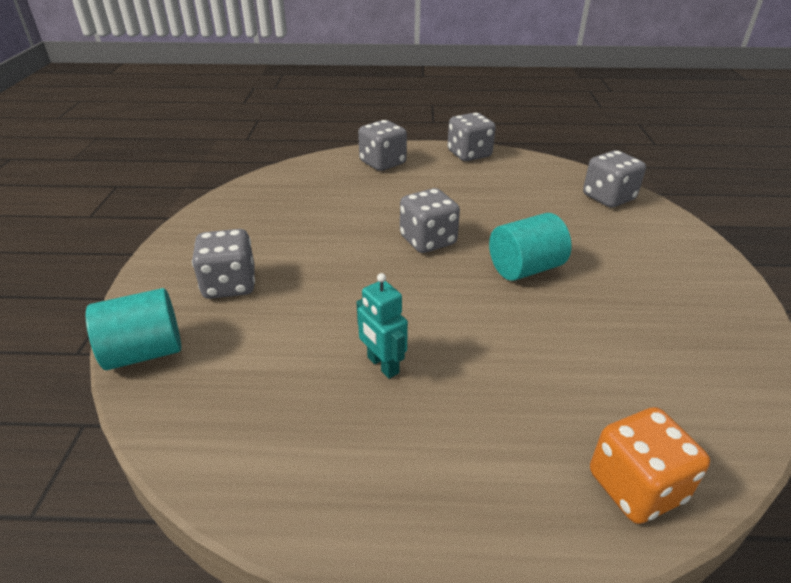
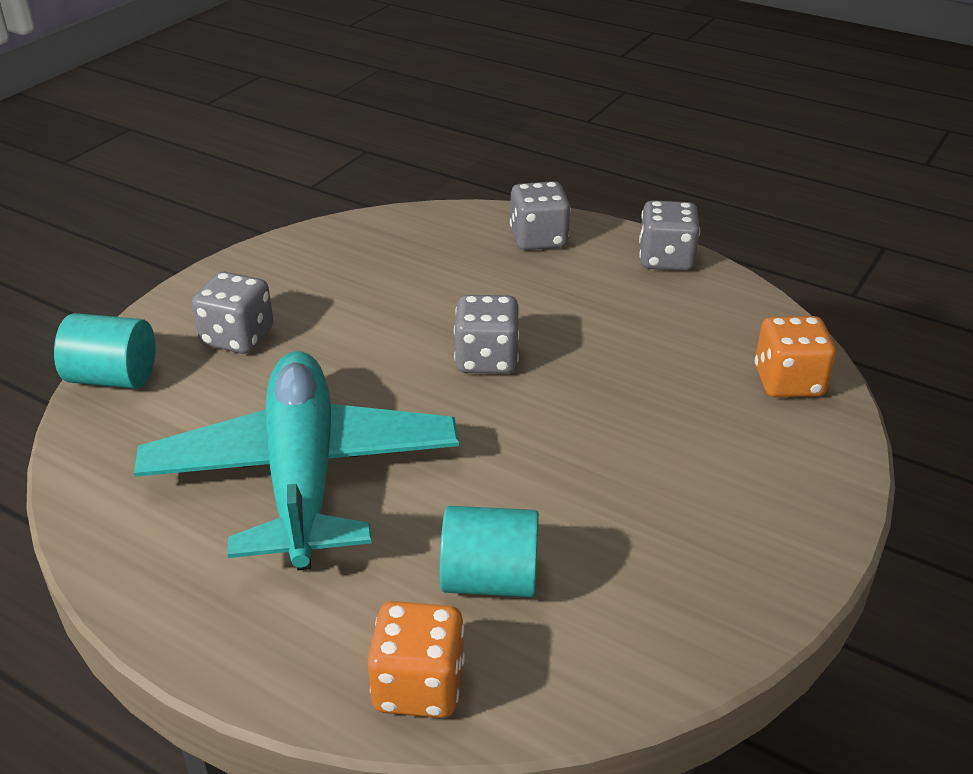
camera: 30 degrees right, 0 degrees up
(382, 365) = (302, 475): turquoise robot -> turquoise plane
(525, 268) = (563, 433): turquoise cylinder -> turquoise cylinder (490, 580)
(608, 198) = (788, 382): grey dice -> orange dice

